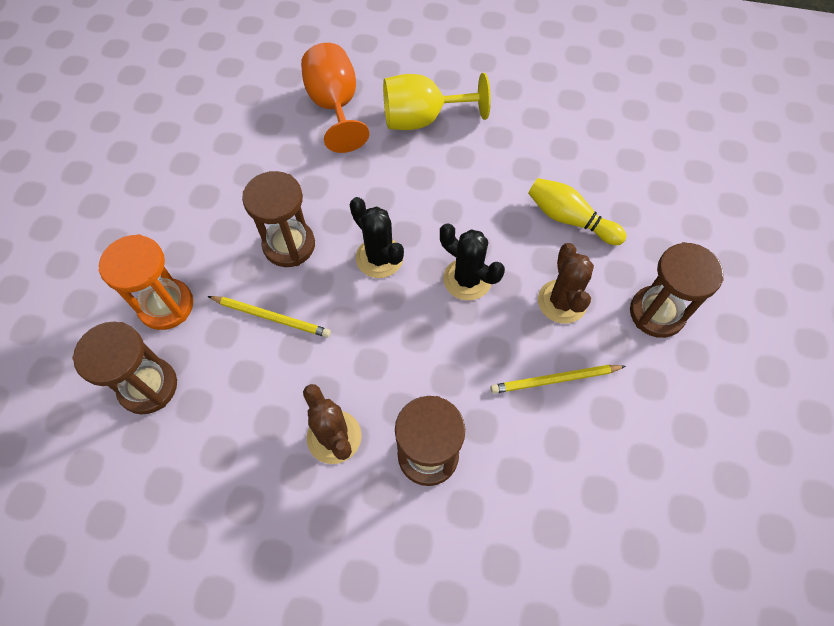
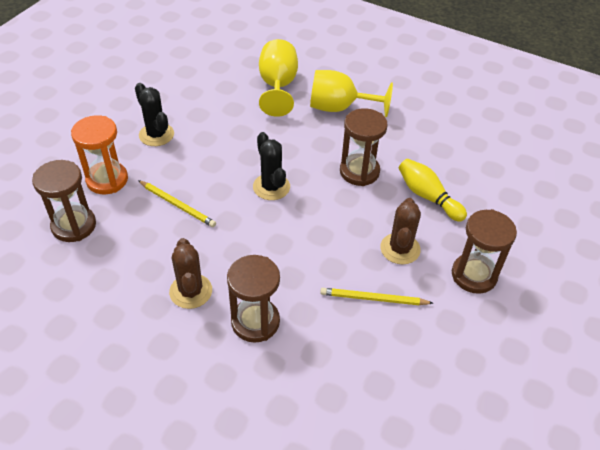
camera: 15 degrees right, 15 degrees down
(289, 245) = (209, 164): brown hourglass -> brown hourglass (359, 172)
(335, 106) = (278, 86): orange goblet -> yellow goblet
(467, 279) = (332, 216): black cactus -> black cactus (156, 135)

